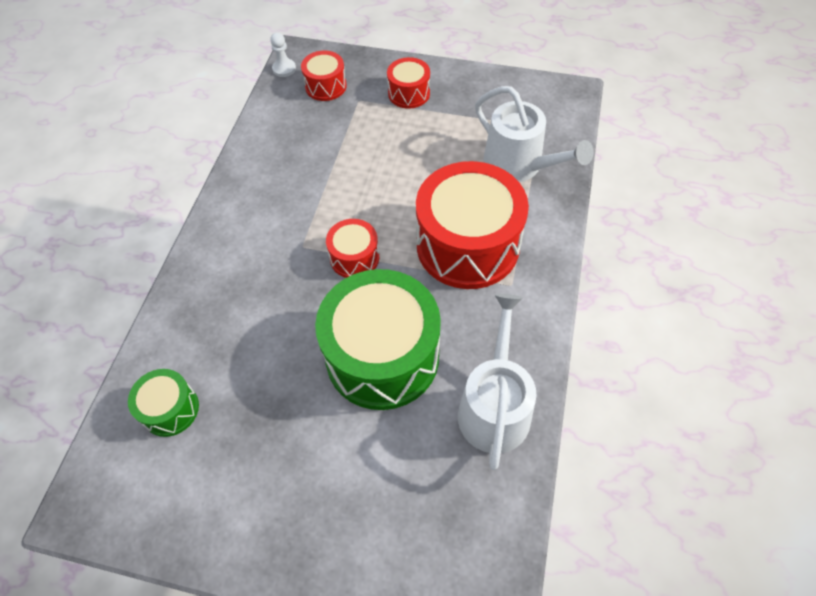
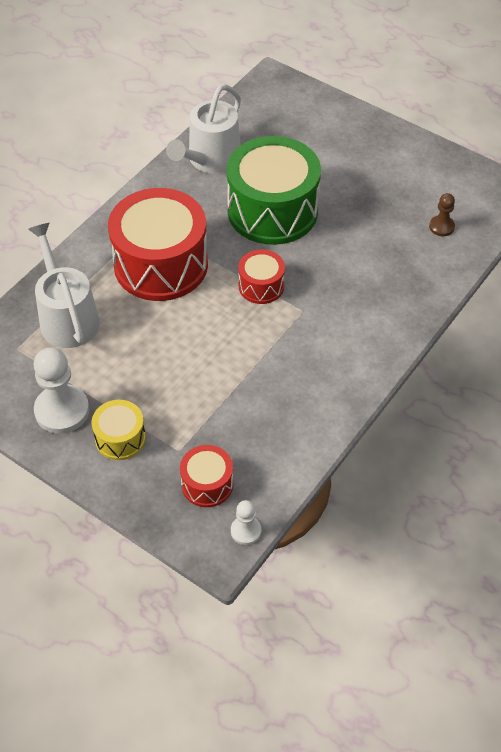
camera: 160 degrees left, 5 degrees down
(170, 409) = (441, 227): green drum -> brown pawn
(409, 93) = (120, 438): red drum -> yellow drum
(467, 96) = (62, 410): none -> white pawn

